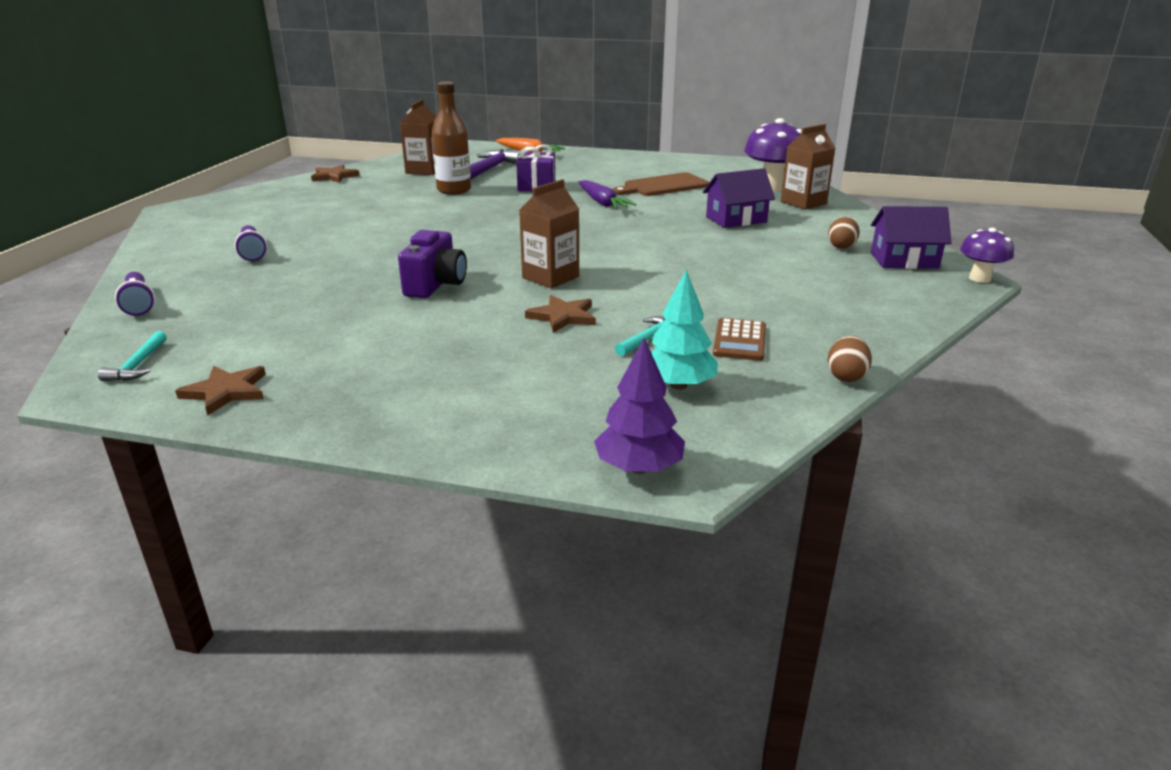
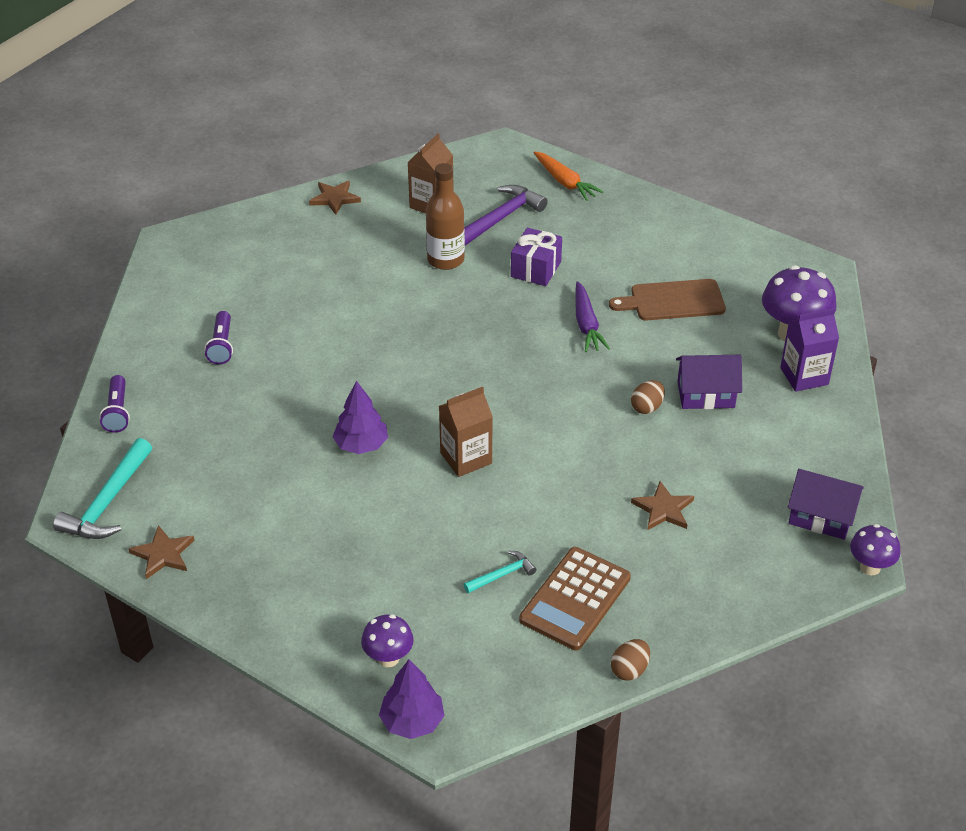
camera: 20 degrees right, 15 degrees up
(138, 365) = (108, 502): turquoise hammer -> turquoise hammer, size x1.88
(436, 285) = (361, 445): purple camera -> purple tree
(562, 316) = (447, 523): brown star -> brown star (663, 509)
(568, 420) = (388, 658): none -> purple mushroom
(678, 385) = (490, 642): turquoise tree -> none
(740, 340) = (575, 599): brown calculator -> brown calculator, size x1.63
(803, 203) = (804, 376): brown carton -> purple carton
(841, 246) = (777, 475): brown egg -> brown egg (647, 407)

